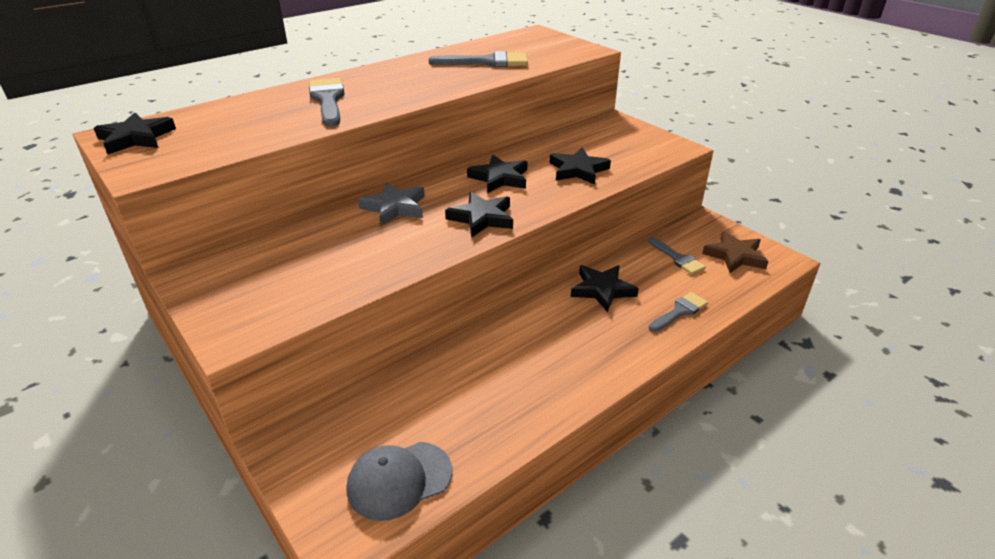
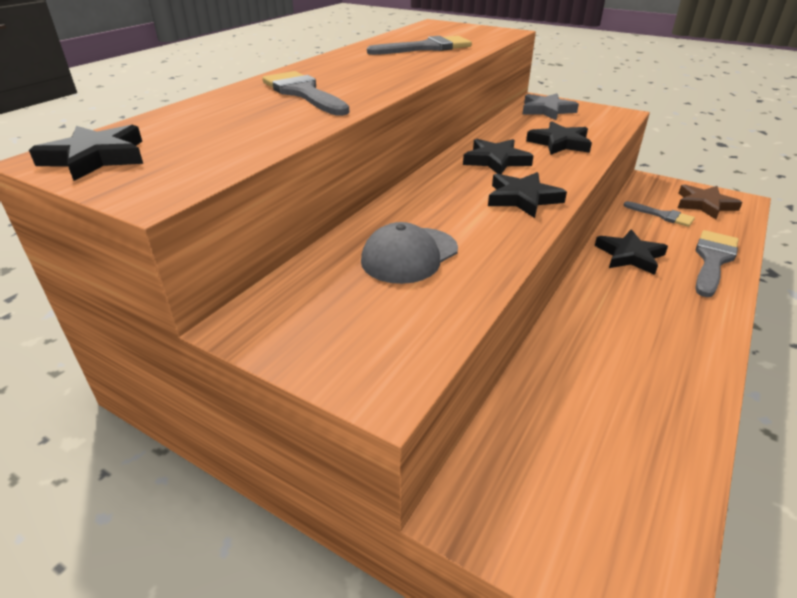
camera: 20 degrees left, 0 degrees up
(394, 207) = (421, 204): grey star -> grey star (547, 110)
(399, 480) = (635, 508): grey cap -> grey cap (409, 255)
(679, 311) = (712, 260): grey brush -> grey brush, size x1.59

